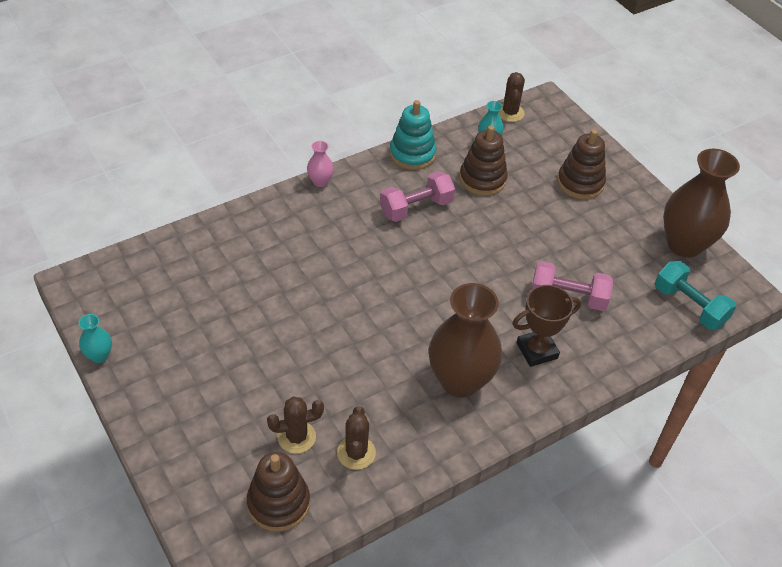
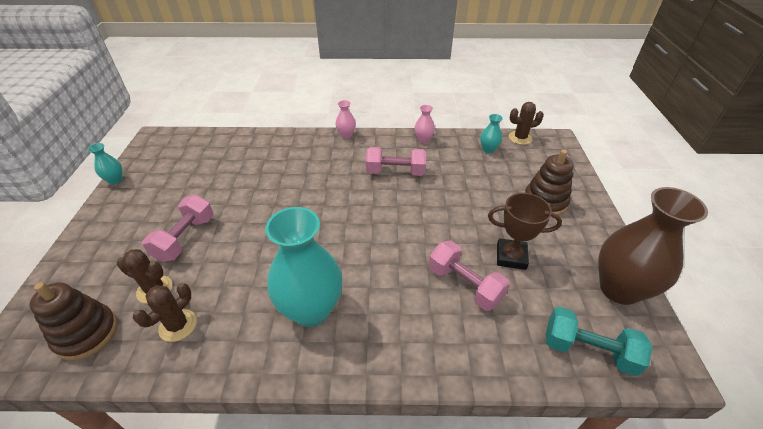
camera: 35 degrees right, 5 degrees down
(268, 378) = (185, 238): none -> pink dumbbell
(412, 154) = (423, 140): turquoise stacking toy -> pink vase
(460, 381) = (311, 309): brown vase -> turquoise vase
(482, 179) = (462, 171): brown stacking toy -> none
(510, 113) = (520, 138): brown cactus -> brown cactus turned 45 degrees clockwise
(537, 350) = (398, 317): brown trophy -> brown trophy (511, 257)
(689, 306) = (588, 350): turquoise dumbbell -> turquoise dumbbell turned 60 degrees counterclockwise

